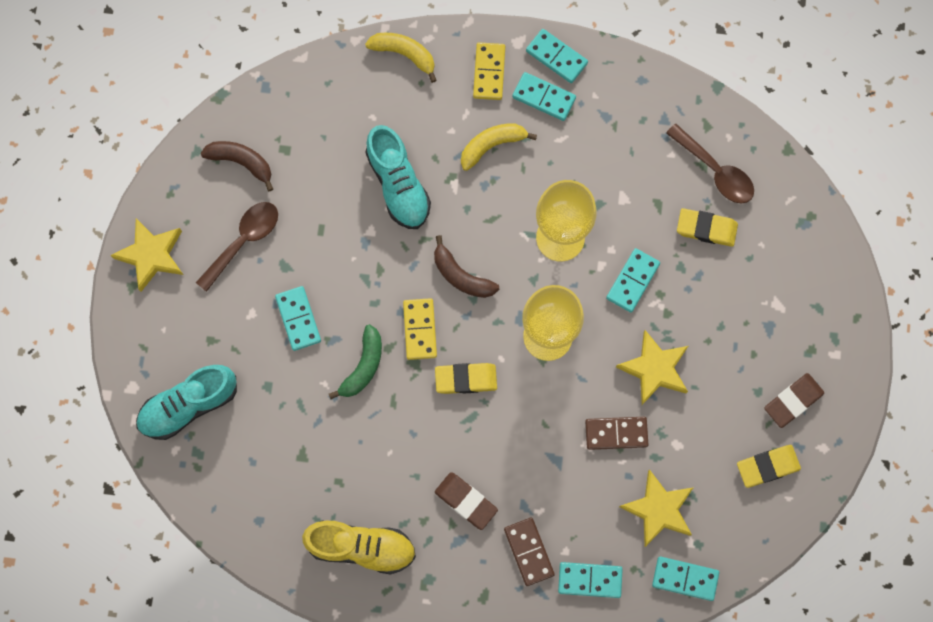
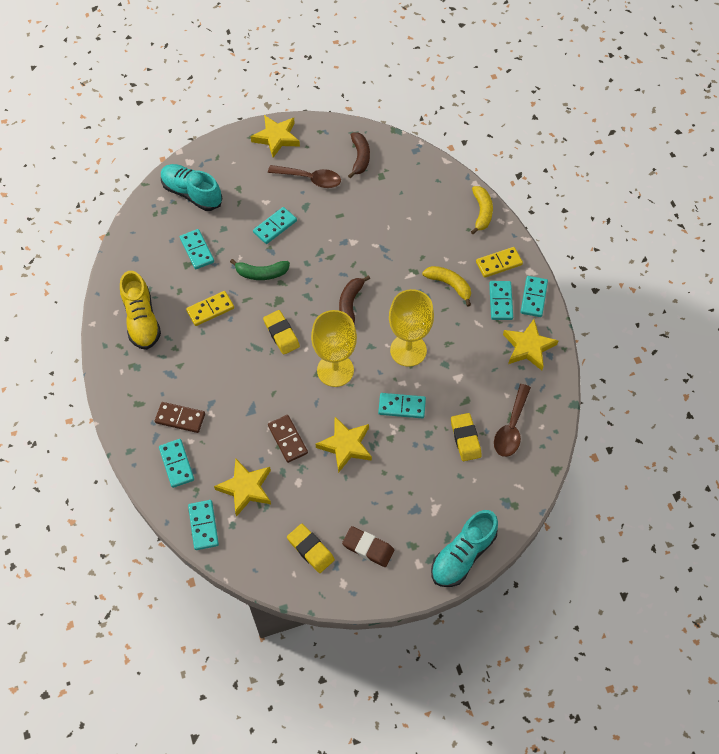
camera: 65 degrees right, 15 degrees down
(286, 434) = (197, 250): none -> turquoise domino
(398, 185) = (392, 244): turquoise shoe -> turquoise shoe (462, 555)
(420, 329) = (302, 295): yellow domino -> yellow domino (210, 309)
(466, 501) = (198, 367): brown eraser -> none
(528, 552) = (180, 418): brown domino -> brown domino turned 60 degrees clockwise
(620, 98) = (528, 347): none -> yellow star

